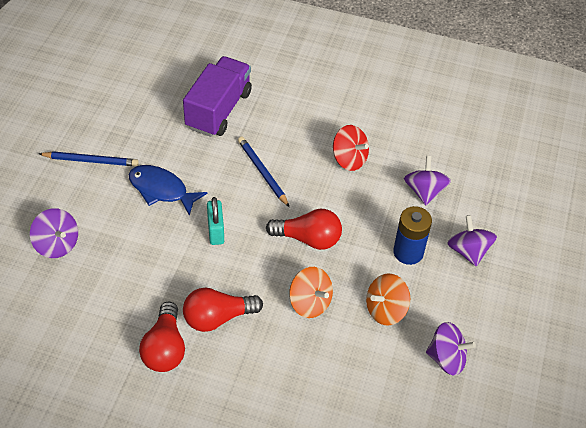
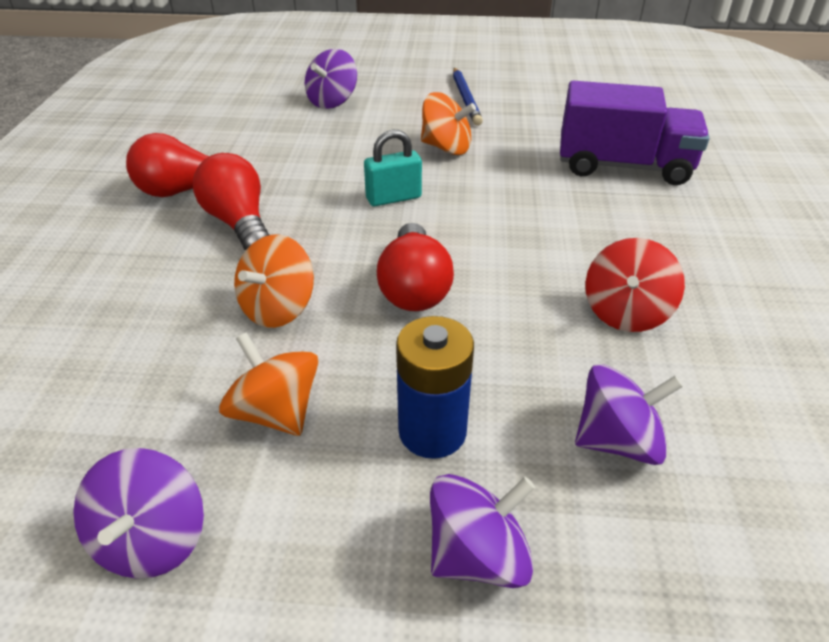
camera: 80 degrees right, 10 degrees down
(161, 190) = (446, 148): blue fish -> orange spinning top
(262, 172) = (529, 221): blue pencil -> none

